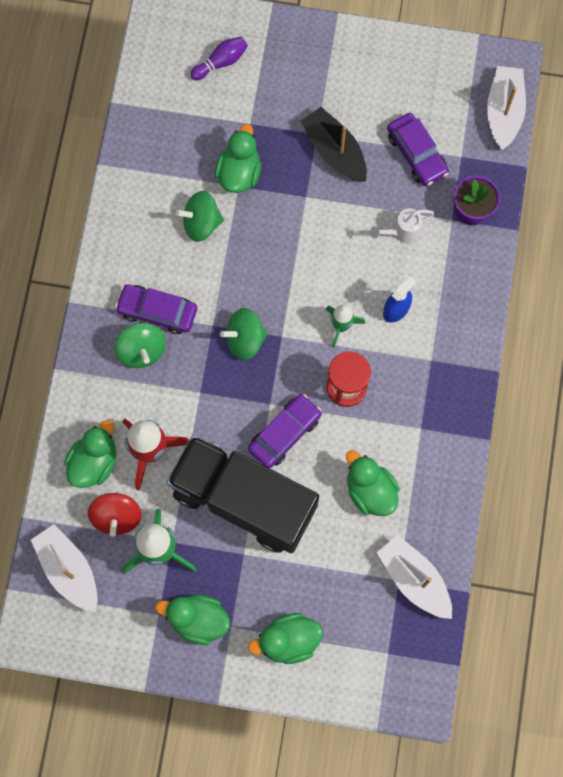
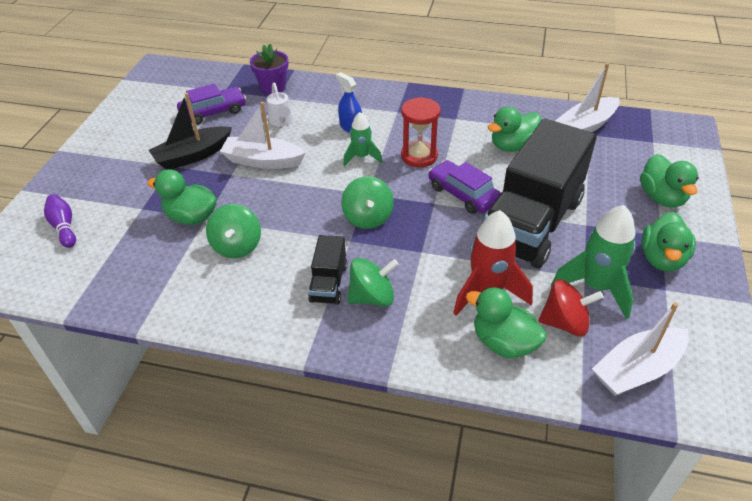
camera: 85 degrees left, 30 degrees down
(157, 311) = (328, 283): purple car -> black truck
(503, 112) = (194, 70): white boat -> white boat (263, 161)

